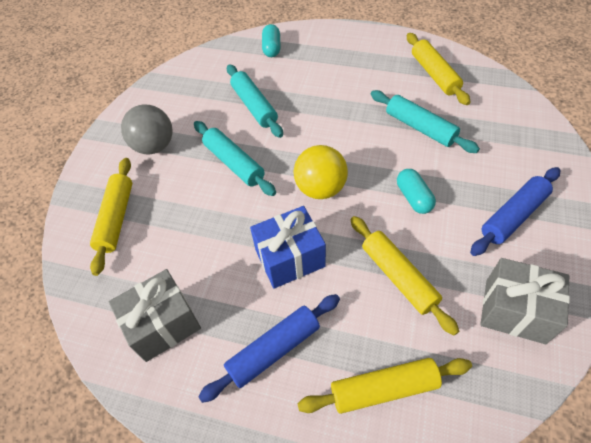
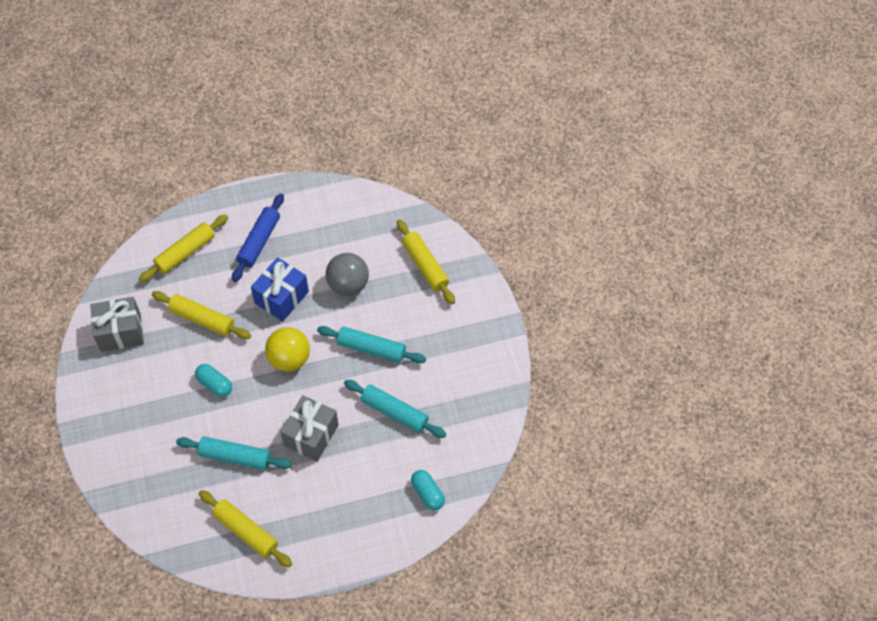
camera: 145 degrees right, 5 degrees up
(154, 146) = (449, 333): grey ball -> grey ball (348, 284)
(163, 324) = (336, 222): grey gift -> grey gift (311, 435)
(513, 216) = (136, 403): blue rolling pin -> none

